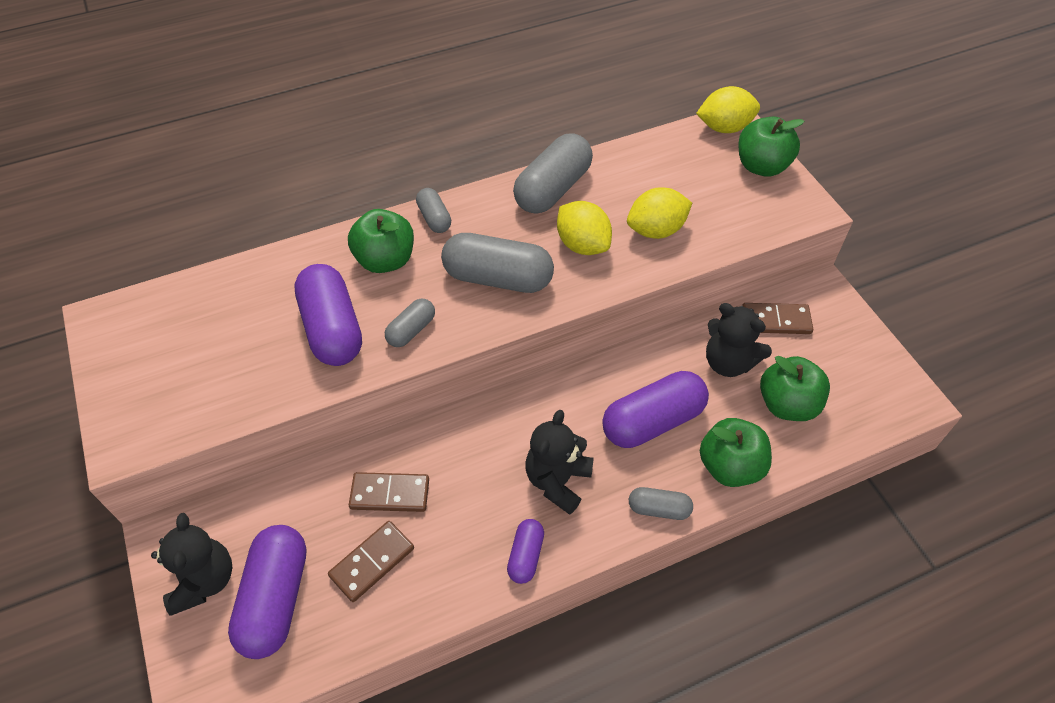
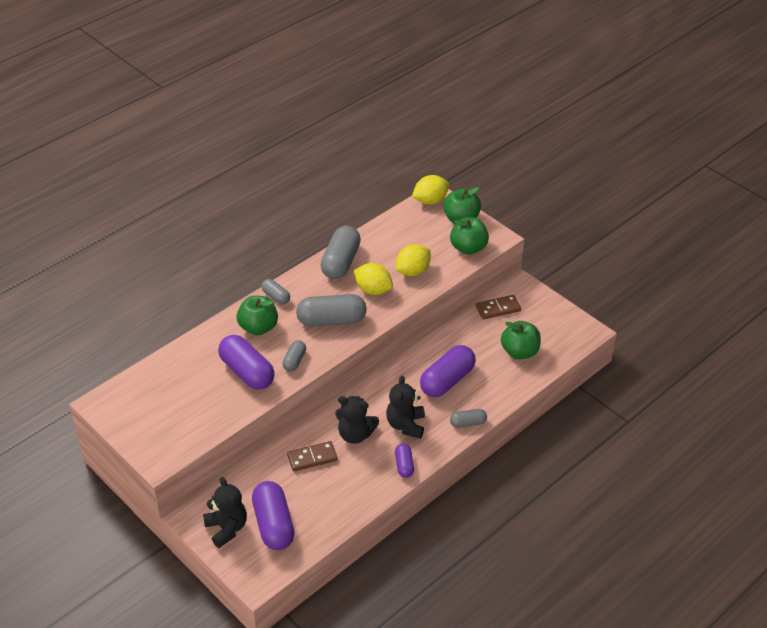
camera: 20 degrees left, 10 degrees down
(372, 562) = (319, 493): brown domino -> none
(728, 362) = (478, 338): black teddy bear -> black teddy bear (355, 434)
(730, 466) = (499, 392): green apple -> green apple (468, 248)

